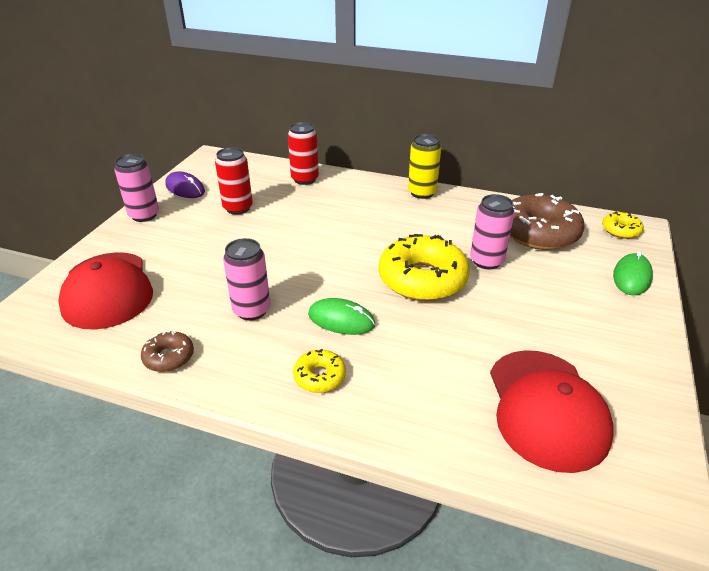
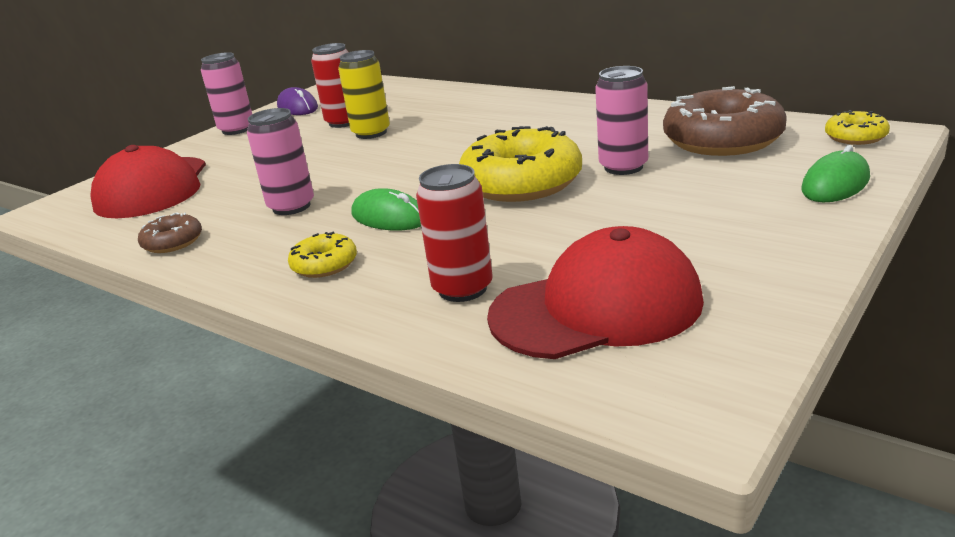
camera: 20 degrees right, 10 degrees down
(305, 179) = (442, 96): red can -> red can (462, 289)
(422, 193) = (584, 105): yellow can -> yellow can (371, 133)
(546, 408) = (596, 308): red cap -> red cap turned 120 degrees counterclockwise

